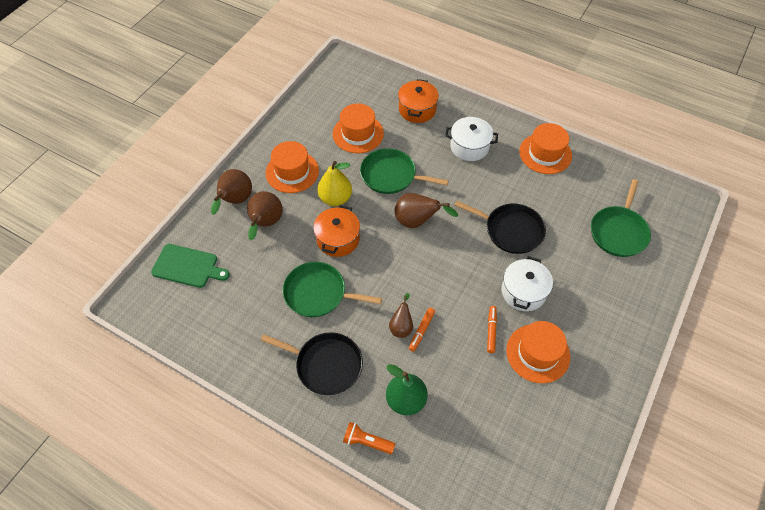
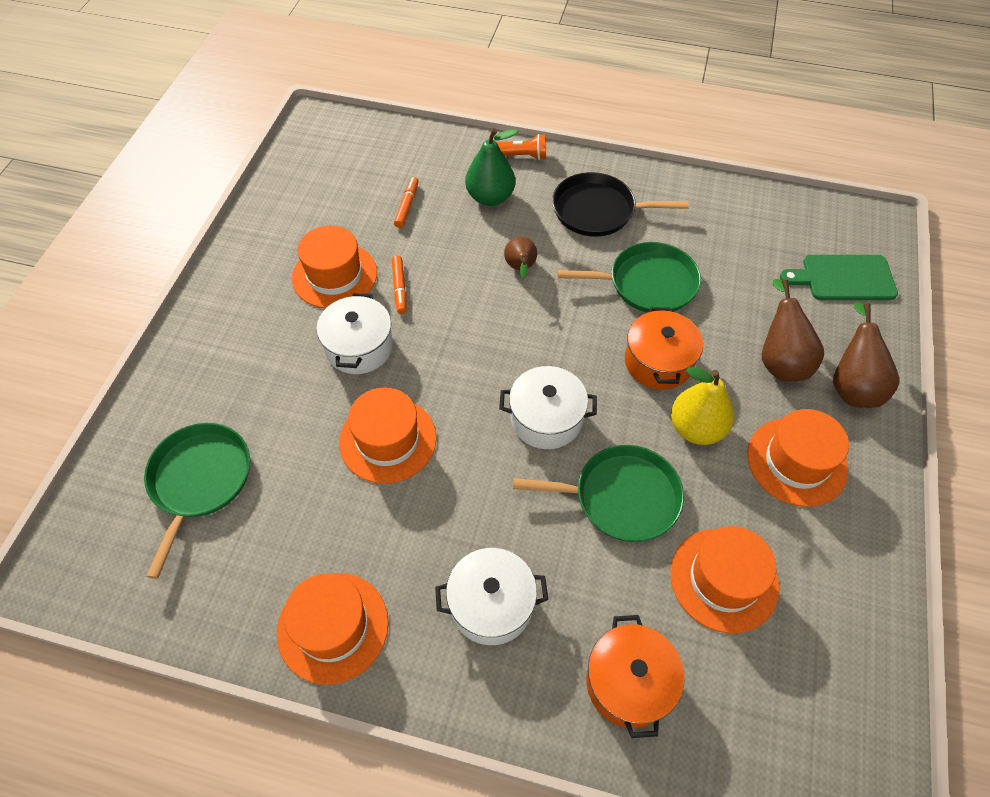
camera: 165 degrees right, 0 degrees up
(417, 222) = (546, 419): brown pear -> white pot
(421, 331) = (493, 269): orange marker -> orange marker (407, 206)
(510, 230) = (388, 440): black pan -> orange hat

